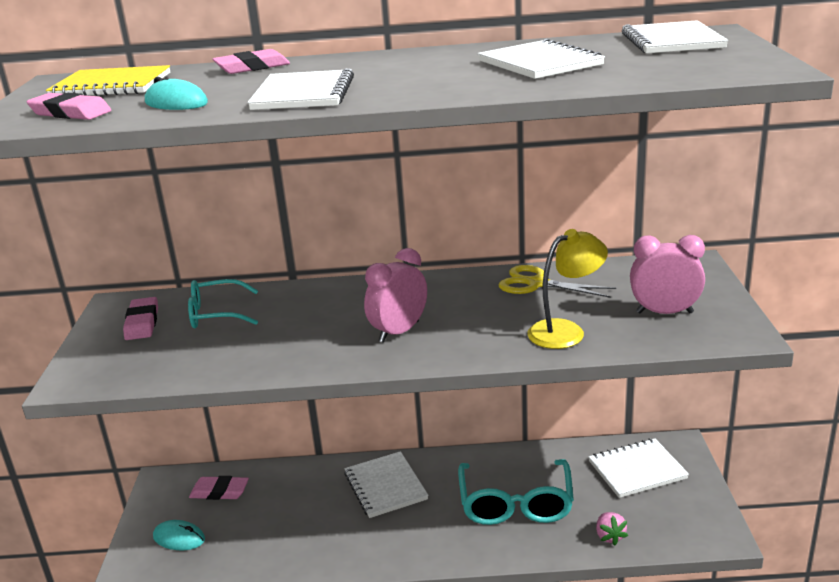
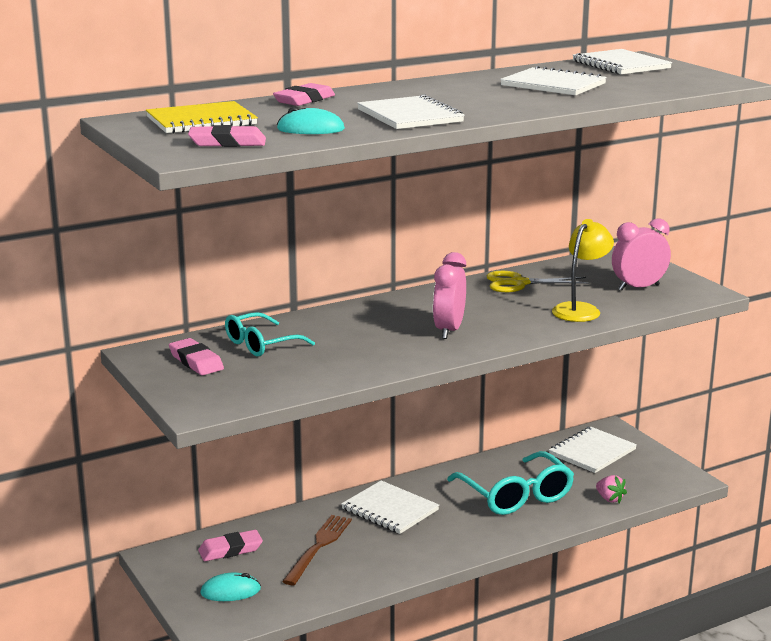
camera: 30 degrees left, 5 degrees down
(290, 511) = (318, 547): none -> brown fork

